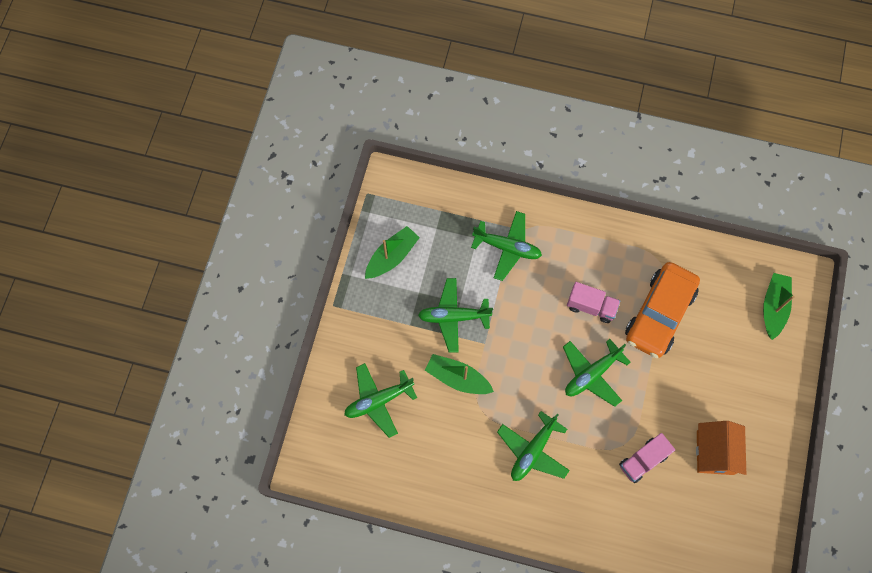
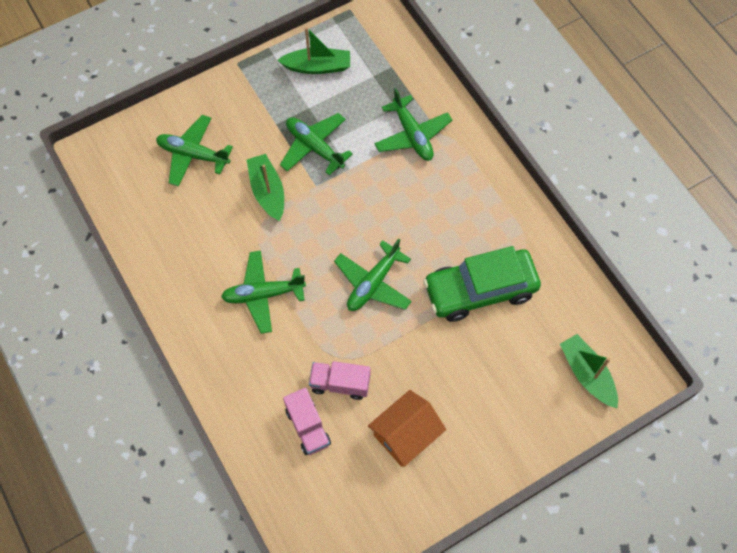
camera: 45 degrees right, 5 degrees down
(591, 306) = (430, 234): pink truck -> pink truck (308, 427)
(592, 374) = (373, 283): green plane -> green plane turned 60 degrees counterclockwise
(659, 314) = (480, 290): orange car -> green car
(773, 307) = (587, 374): green boat -> green boat turned 90 degrees counterclockwise

